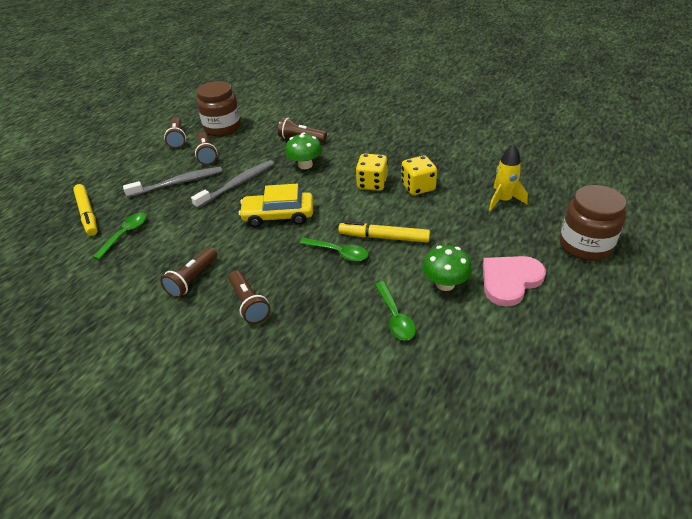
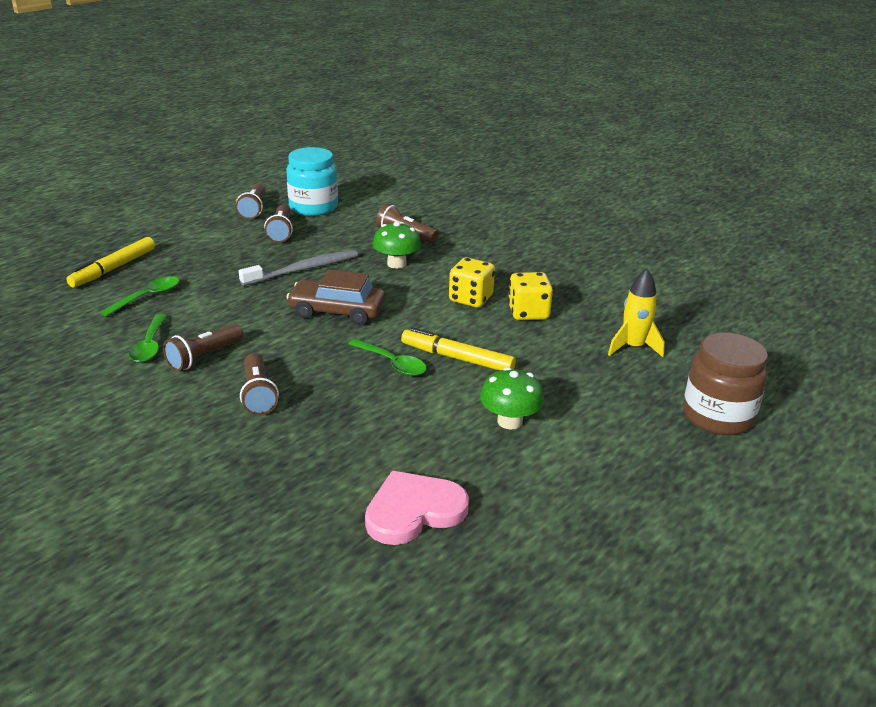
camera: 10 degrees right, 10 degrees down
(87, 214) = (113, 268): yellow marker -> yellow marker turned 45 degrees clockwise
(178, 183) = (233, 256): grey toothbrush -> none
(222, 128) = (313, 207): brown jar -> turquoise jar
(278, 216) = (337, 311): yellow car -> brown car
(395, 317) = (428, 443): green spoon -> green spoon (149, 346)
(510, 280) = (595, 434): pink heart -> pink heart (414, 511)

